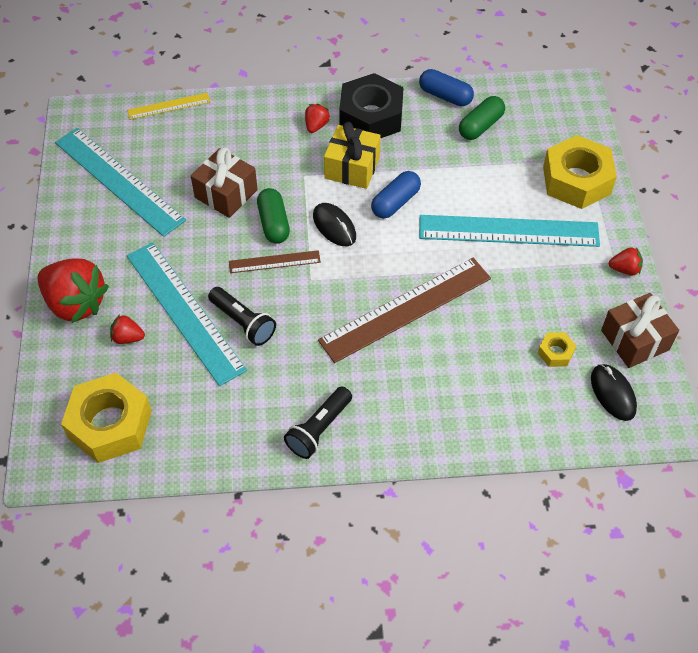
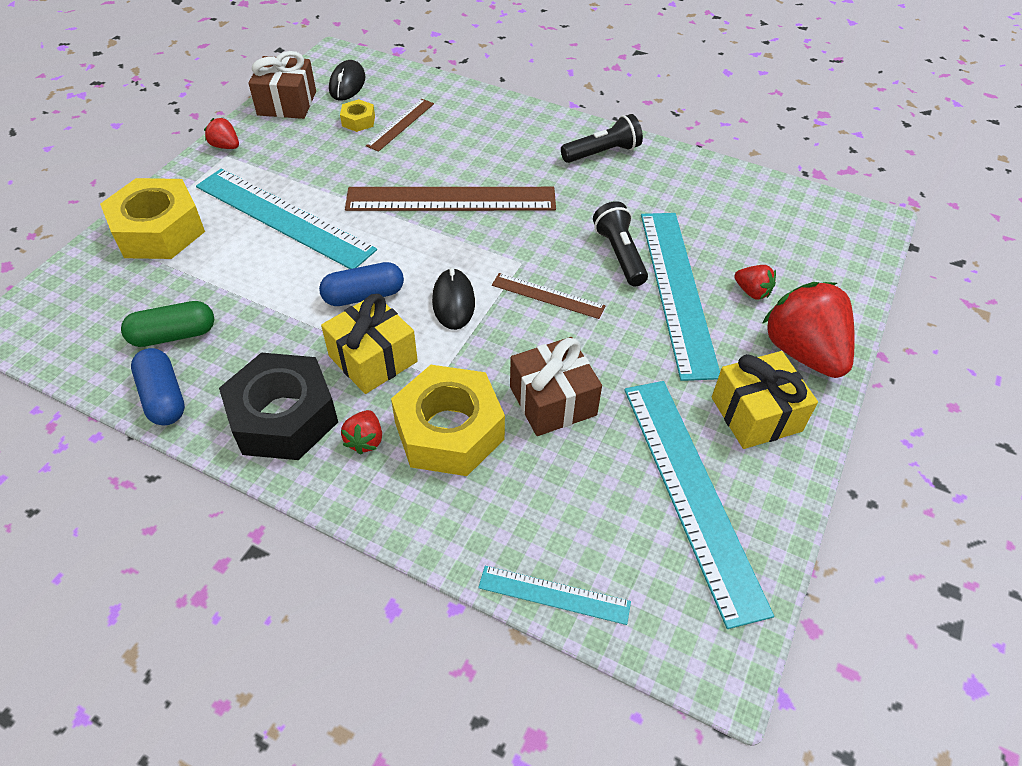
camera: 150 degrees left, 5 degrees down
(95, 243) = (756, 414): none -> yellow gift
(110, 424) = (797, 228): yellow nut -> yellow nut (449, 431)
(169, 106) = (554, 594): yellow ruler -> turquoise ruler
(273, 223) = (519, 336): green capsule -> none
(316, 126) = (365, 440): red strawberry -> red strawberry turned 45 degrees counterclockwise
(517, 368) = (400, 124): none -> brown ruler

